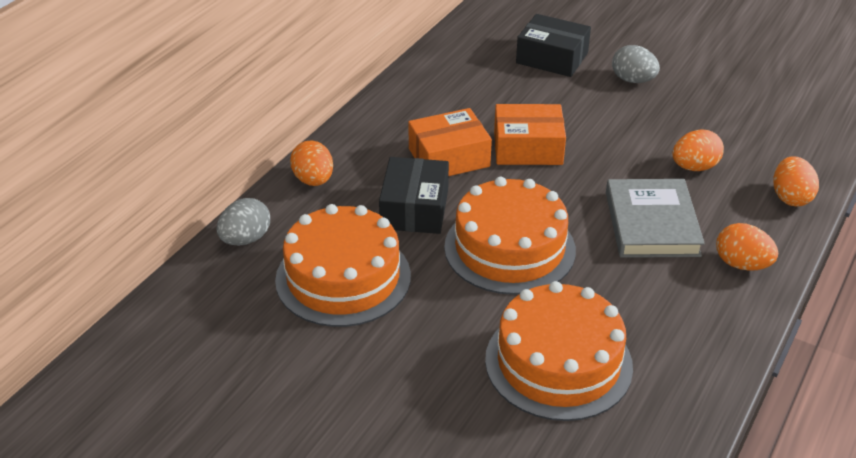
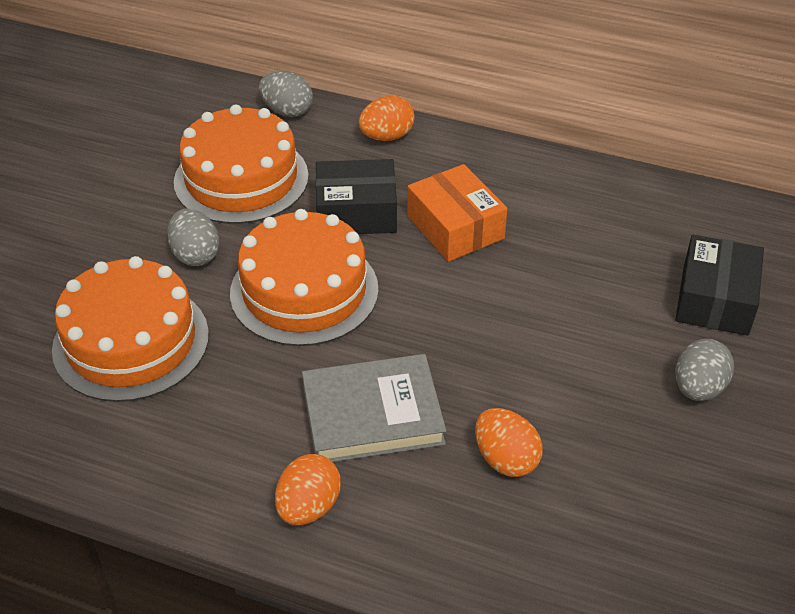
camera: 80 degrees right, 5 degrees up
(448, 314) = (195, 255): none -> grey egg
(528, 148) = (496, 291): orange box -> none
(790, 197) = (465, 572): orange egg -> none

